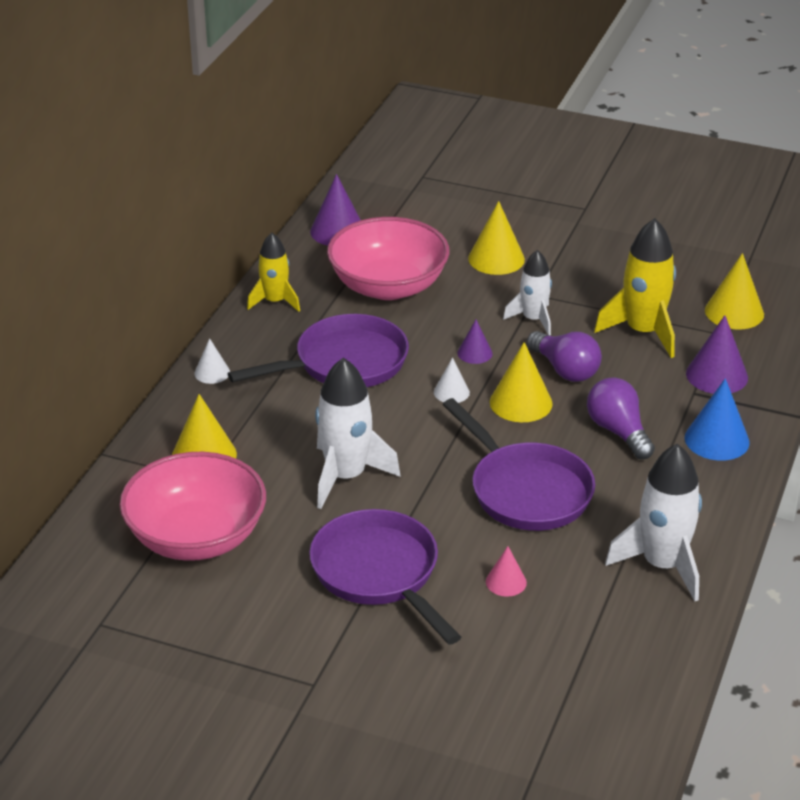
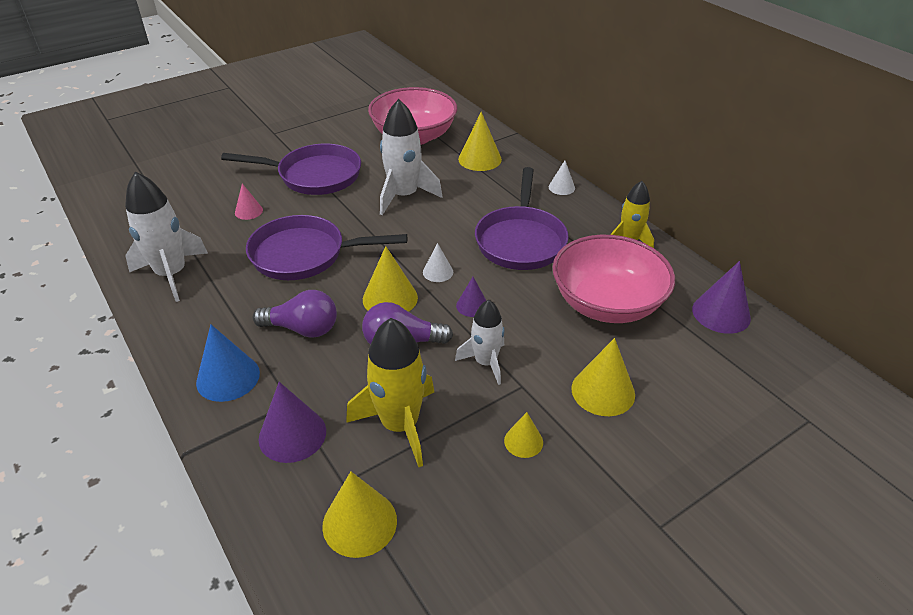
camera: 125 degrees right, 5 degrees up
(586, 275) = (523, 441): none -> yellow cone

